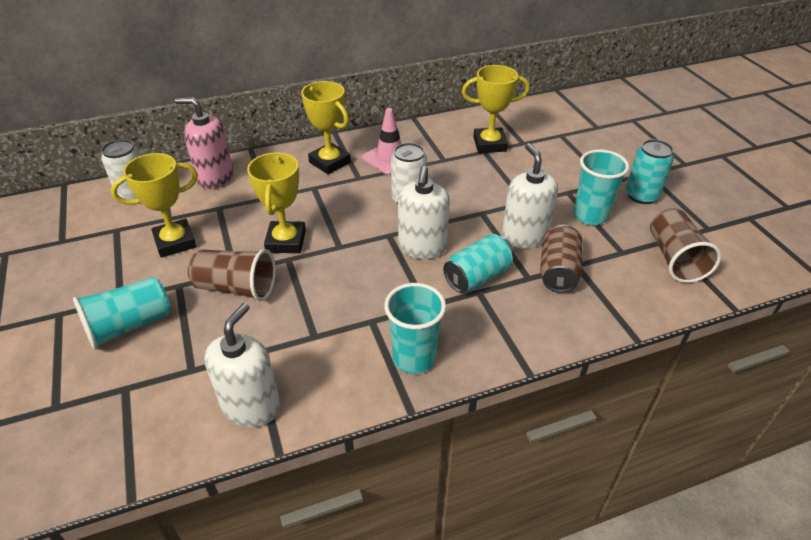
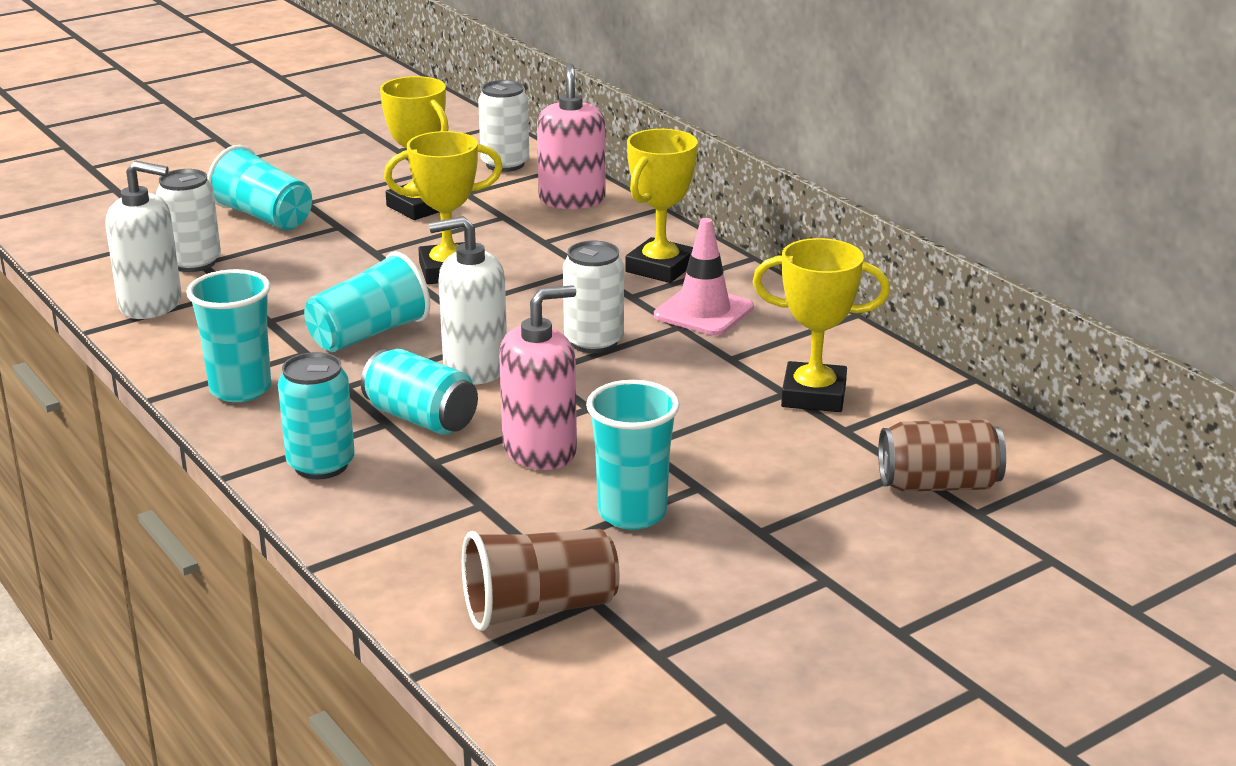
camera: 75 degrees right, 15 degrees down
(188, 374) = (194, 262): none -> white can
(236, 287) = (344, 259): brown cup -> none
(359, 287) = (369, 334): none -> turquoise cup
(489, 144) = (813, 395): yellow trophy -> yellow trophy turned 60 degrees counterclockwise
(524, 236) = (540, 450): white soap dispenser -> pink soap dispenser
(558, 271) = (458, 487): brown can -> brown can (938, 484)
(641, 195) = (733, 571): turquoise can -> turquoise can (321, 465)

